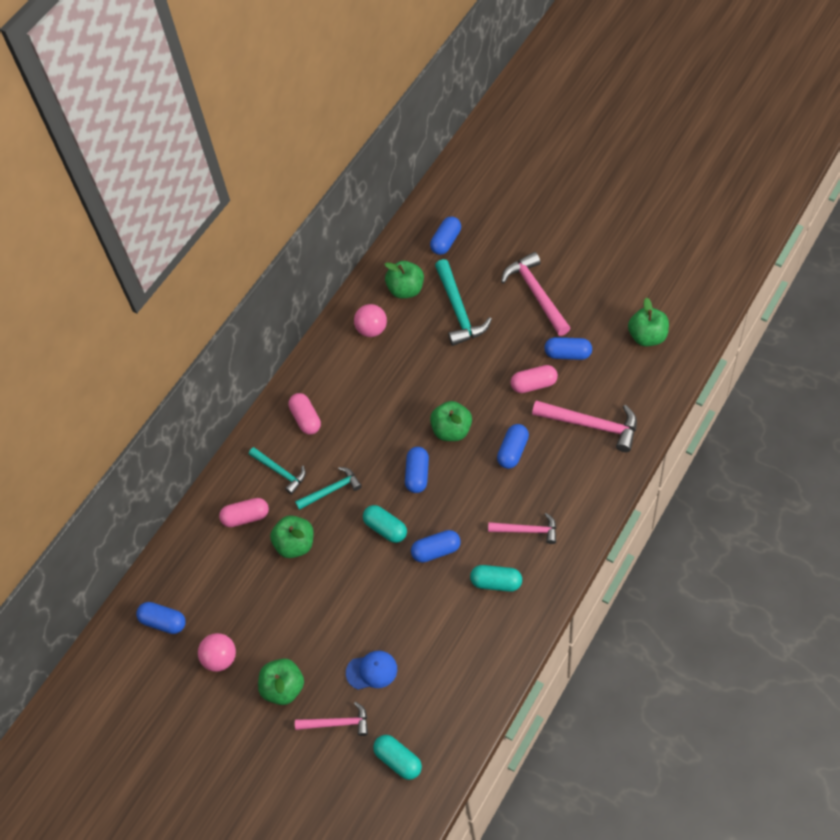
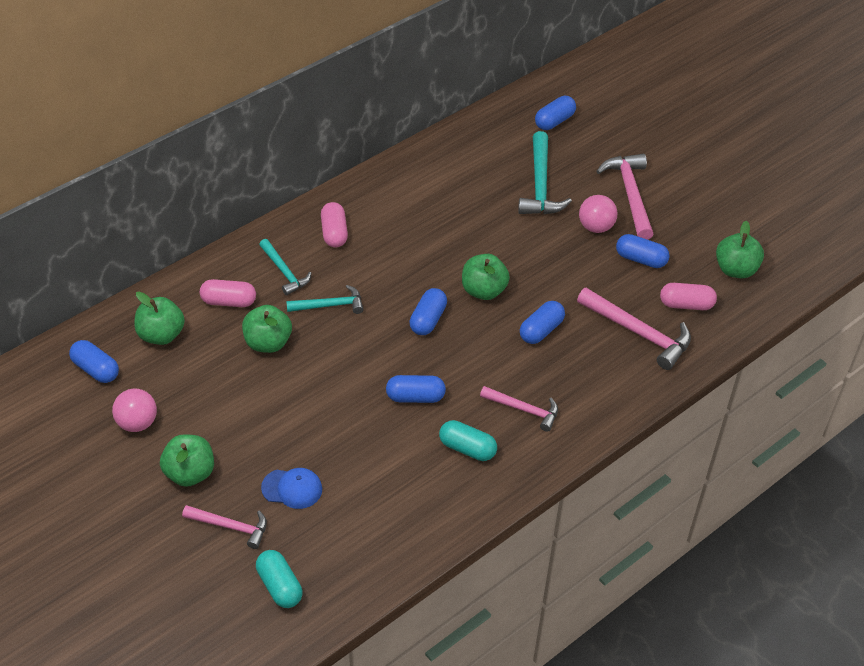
camera: 10 degrees right, 10 degrees down
(372, 329) = (441, 175): pink ball -> pink ball (596, 227)
(386, 528) = (371, 359): turquoise capsule -> none
(406, 289) = (493, 151): green apple -> green apple (161, 335)
(534, 384) = (591, 276): pink capsule -> pink capsule (686, 305)

